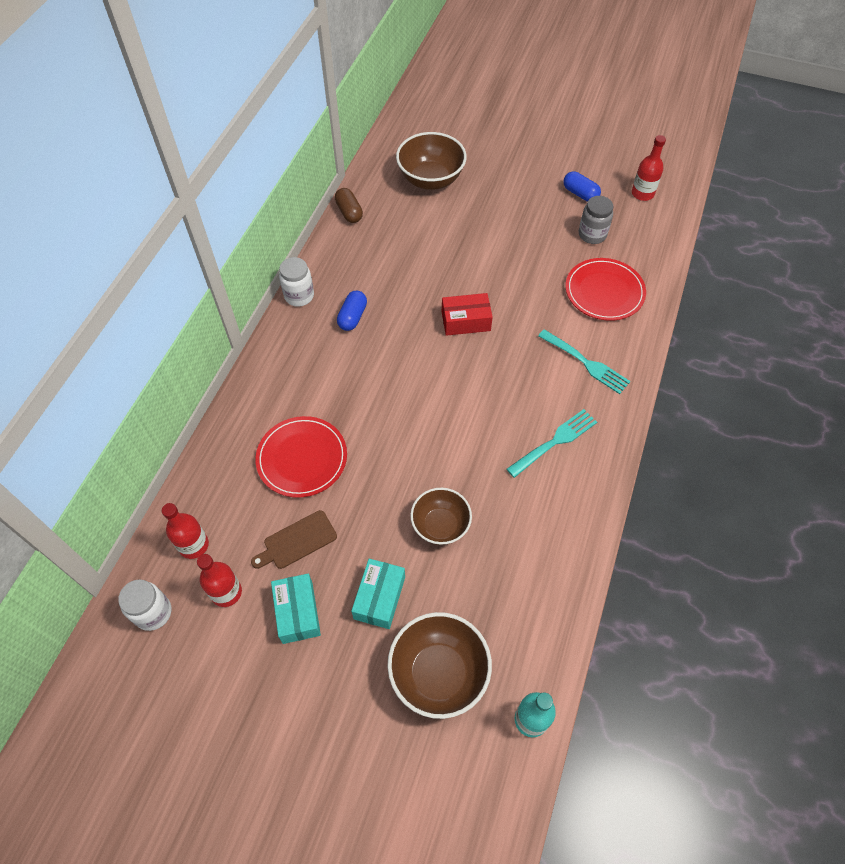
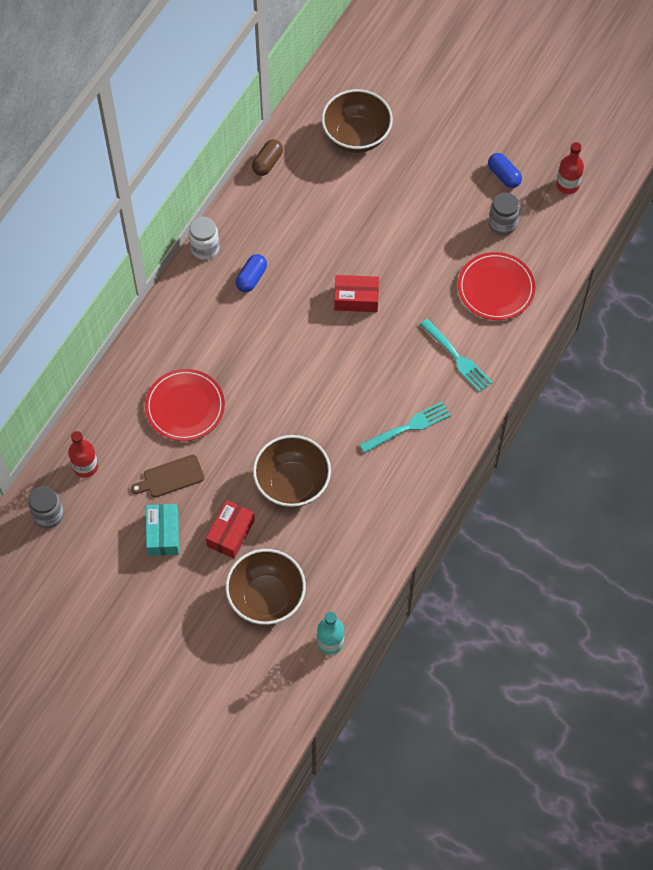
camera: 10 degrees right, 5 degrees up
(153, 612) = (48, 515): white jar -> grey jar
(226, 592) = (108, 509): red bottle -> none
(349, 212) = (267, 163): brown capsule -> brown capsule turned 45 degrees clockwise
(379, 597) = (230, 533): turquoise box -> red box
(440, 525) = (292, 483): brown bowl -> brown bowl, size x1.51

